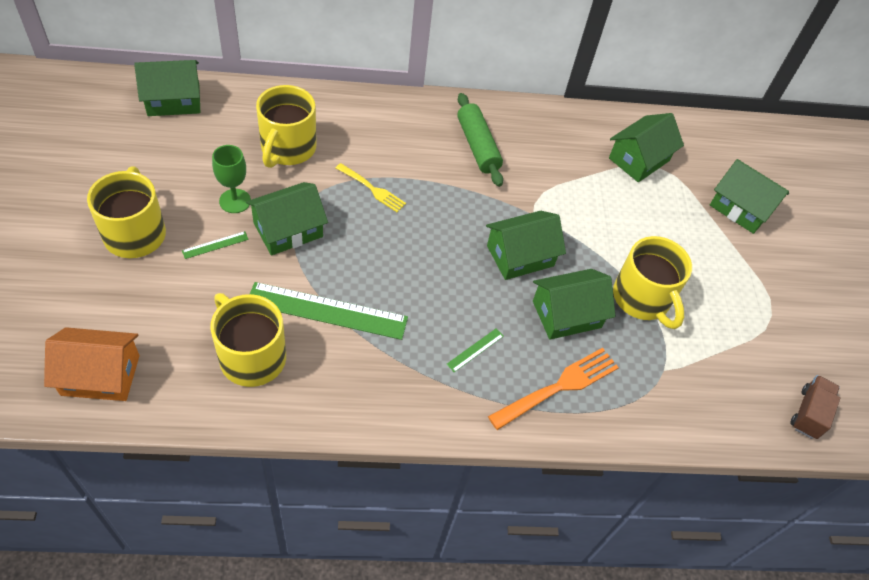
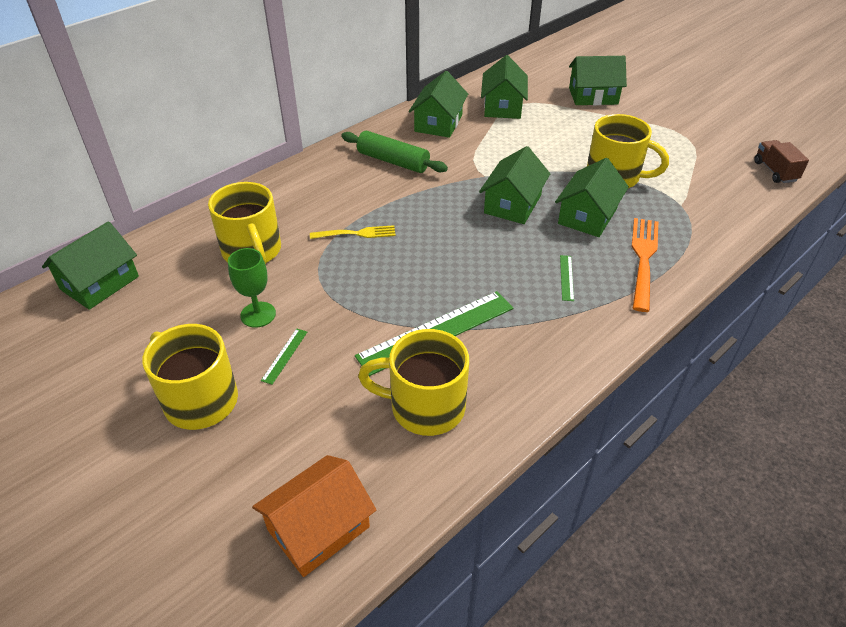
camera: 35 degrees left, 10 degrees down
(288, 230) = (330, 303): green house -> green house (438, 123)

